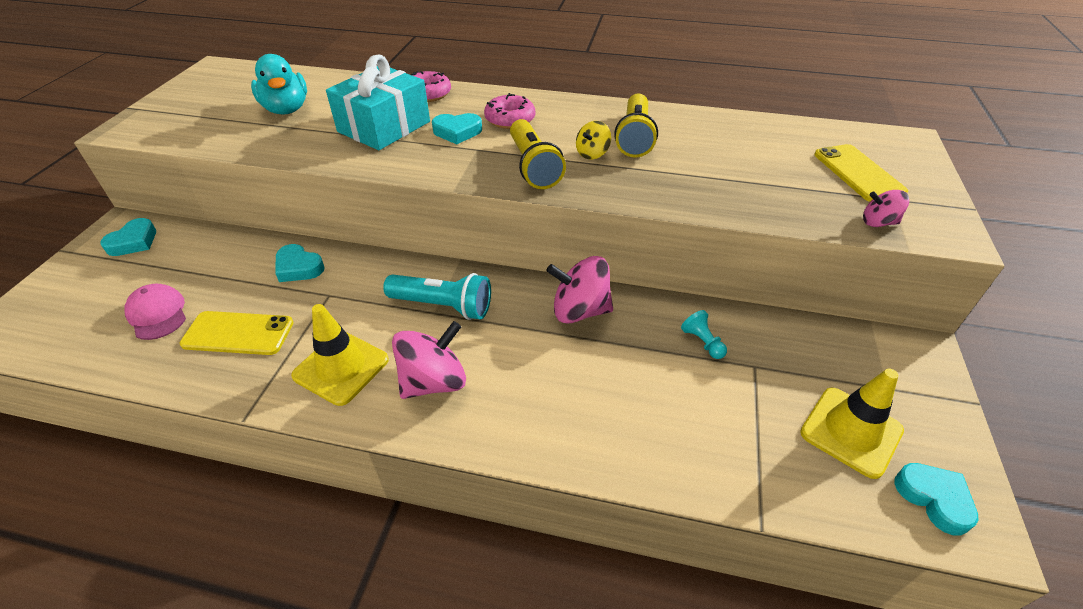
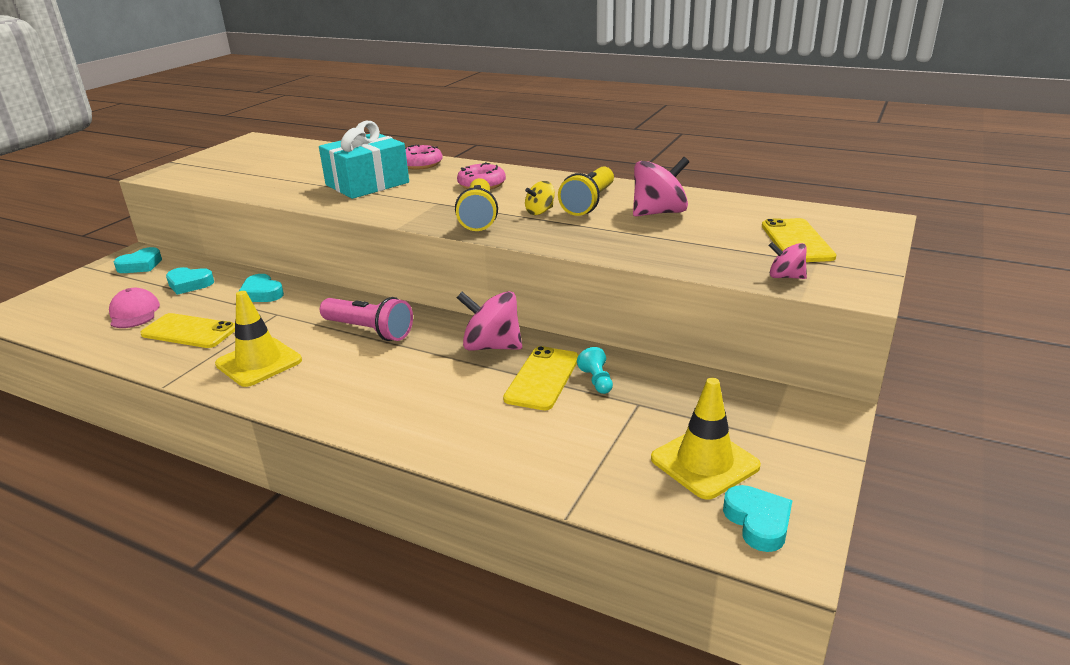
camera: 15 degrees right, 15 degrees down
(286, 109) = (294, 168): turquoise duck -> none
(434, 381) = (330, 380): pink spinning top -> pink spinning top (659, 213)
(443, 306) = (369, 330): turquoise flashlight -> pink flashlight
(457, 132) = (428, 190): turquoise heart -> turquoise heart (189, 284)
(650, 346) = (542, 378): none -> yellow phone

